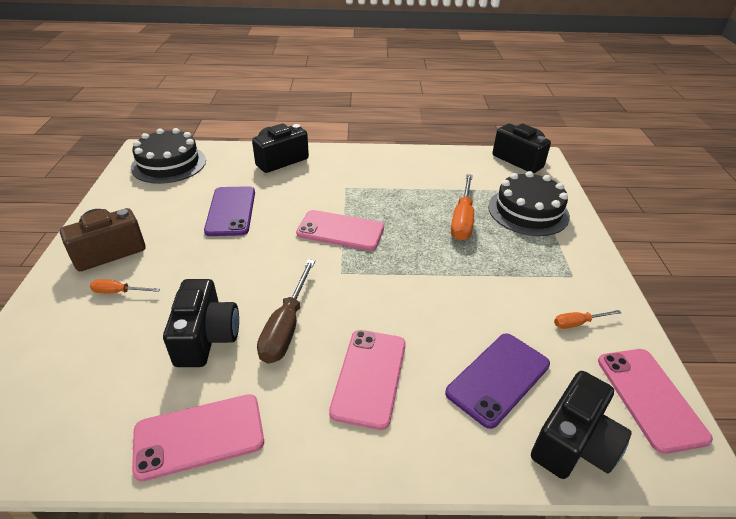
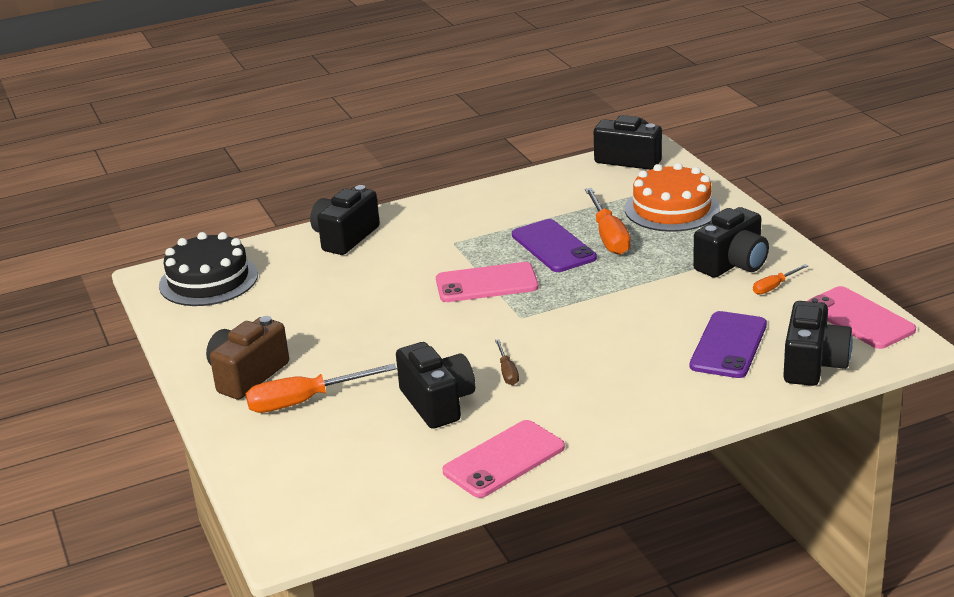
camera: 20 degrees left, 10 degrees down
(118, 292) = (304, 401): orange screwdriver -> orange screwdriver, size x1.92
(231, 211) = (344, 302): purple phone -> purple phone (553, 246)
(286, 327) = (507, 372): brown screwdriver -> brown screwdriver, size x0.52
(369, 377) = (616, 379): pink phone -> none
(528, 211) = (671, 209): black cake -> orange cake
(551, 283) = (732, 264): none -> black camera

